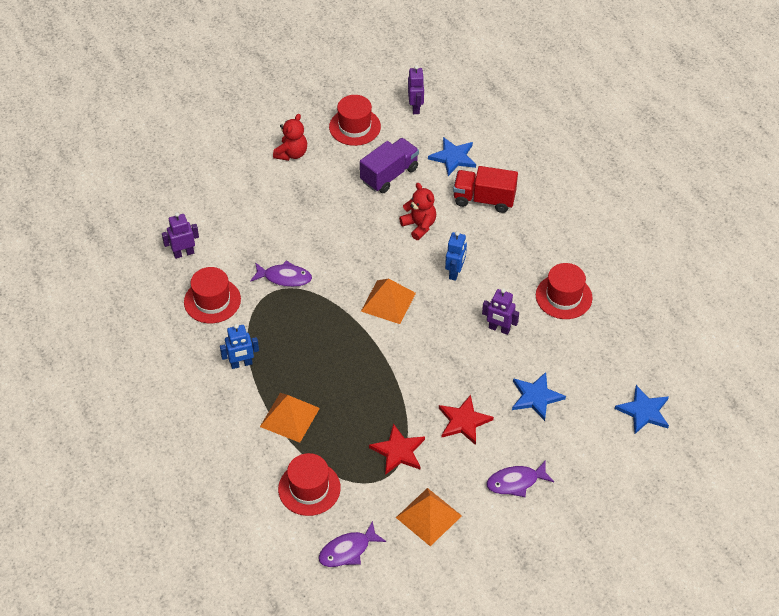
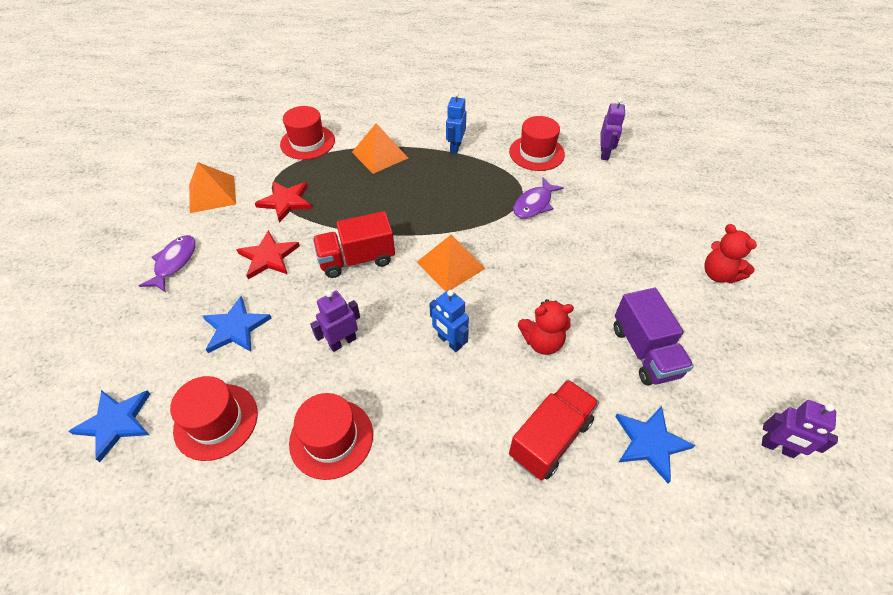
camera: 120 degrees right, 0 degrees up
(348, 550) = (238, 142): purple fish -> none
(355, 127) = (752, 354): red hat -> red hat (216, 421)
(424, 362) = (357, 259): none -> red truck

